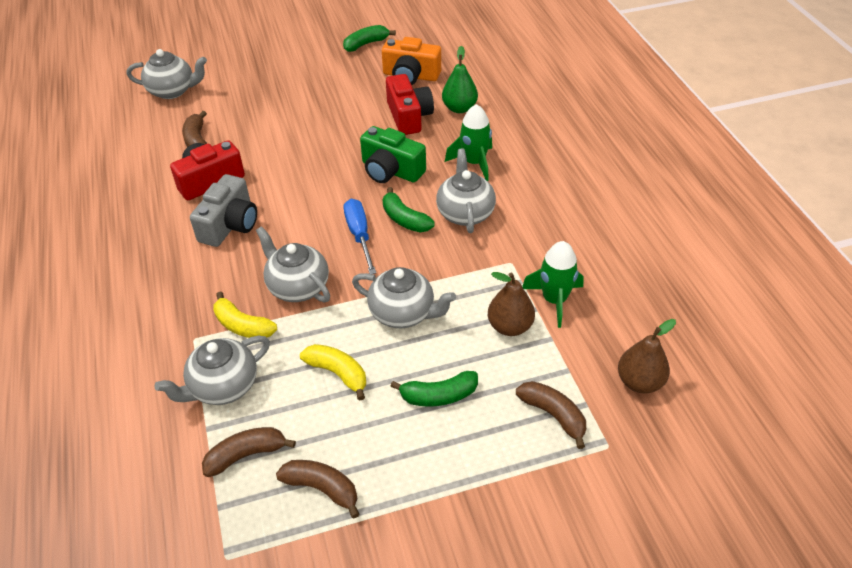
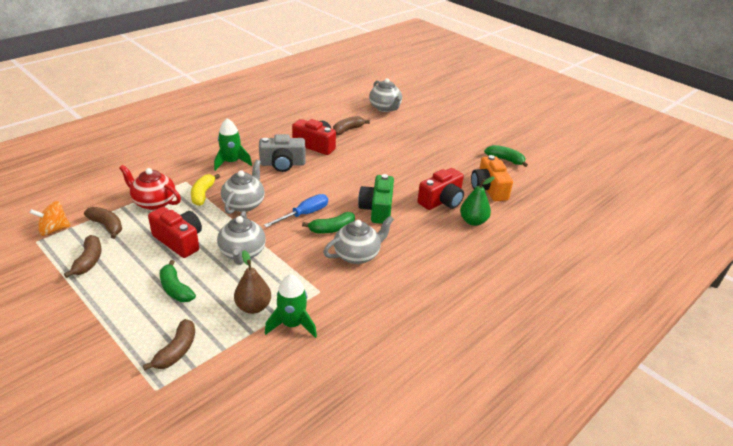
camera: 60 degrees right, 10 degrees down
(210, 529) = (54, 230): none -> orange spinning top
(223, 387) = (154, 202): grey teapot -> red teapot
(338, 373) = (179, 241): yellow banana -> red camera
(404, 219) = (332, 229): green banana -> green banana turned 135 degrees counterclockwise
(474, 163) = (416, 245): green rocket -> green rocket (231, 162)
(639, 382) = (227, 395): brown pear -> none

